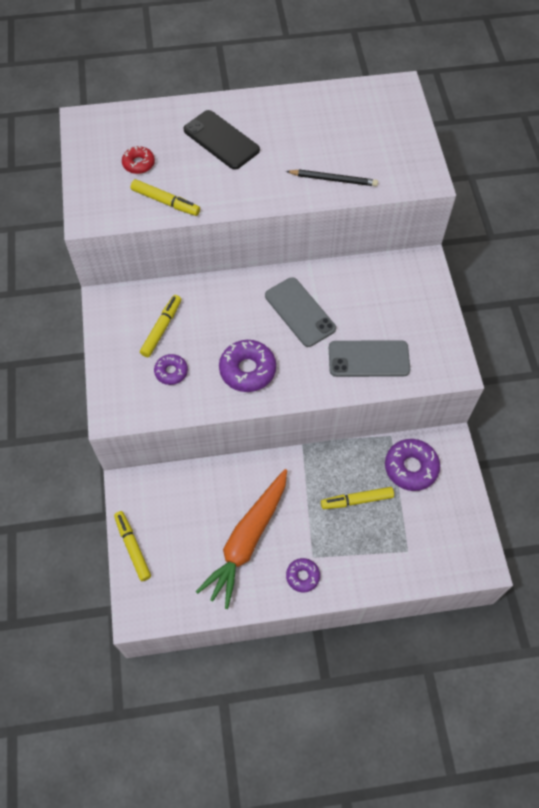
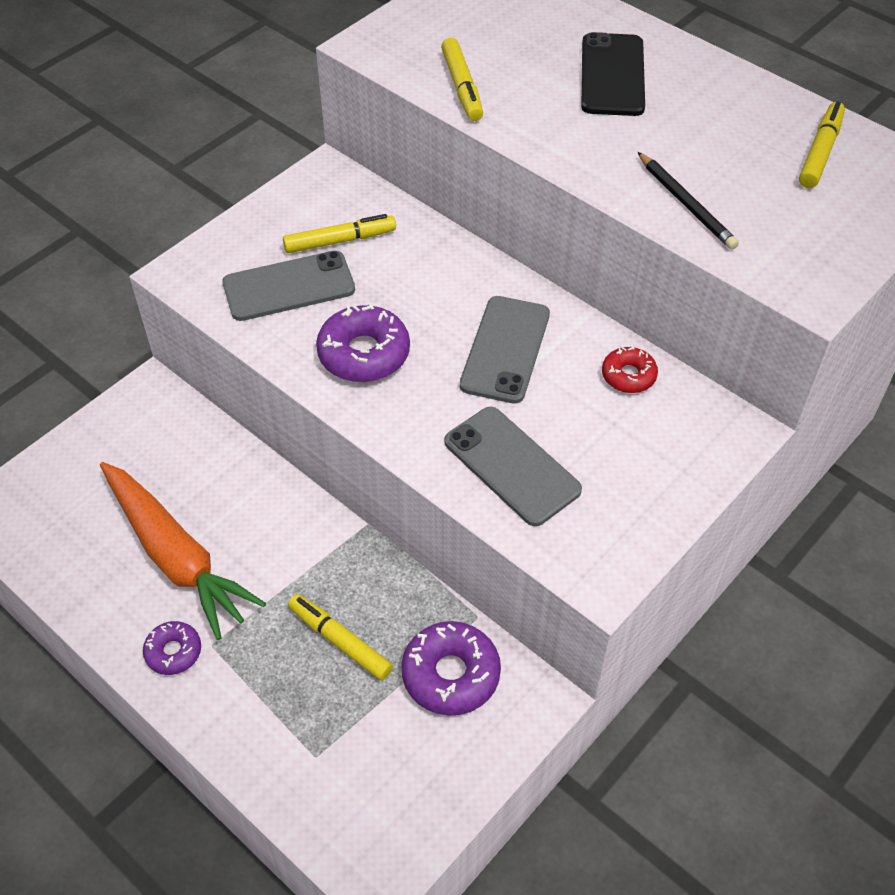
camera: 50 degrees right, 10 degrees down
(132, 547) = (73, 448): yellow marker -> yellow marker (820, 152)
(139, 164) = (489, 35): red donut -> red donut (628, 376)
(171, 372) = (289, 286): purple donut -> grey phone
(247, 540) = (176, 556): orange carrot -> orange carrot turned 120 degrees counterclockwise

